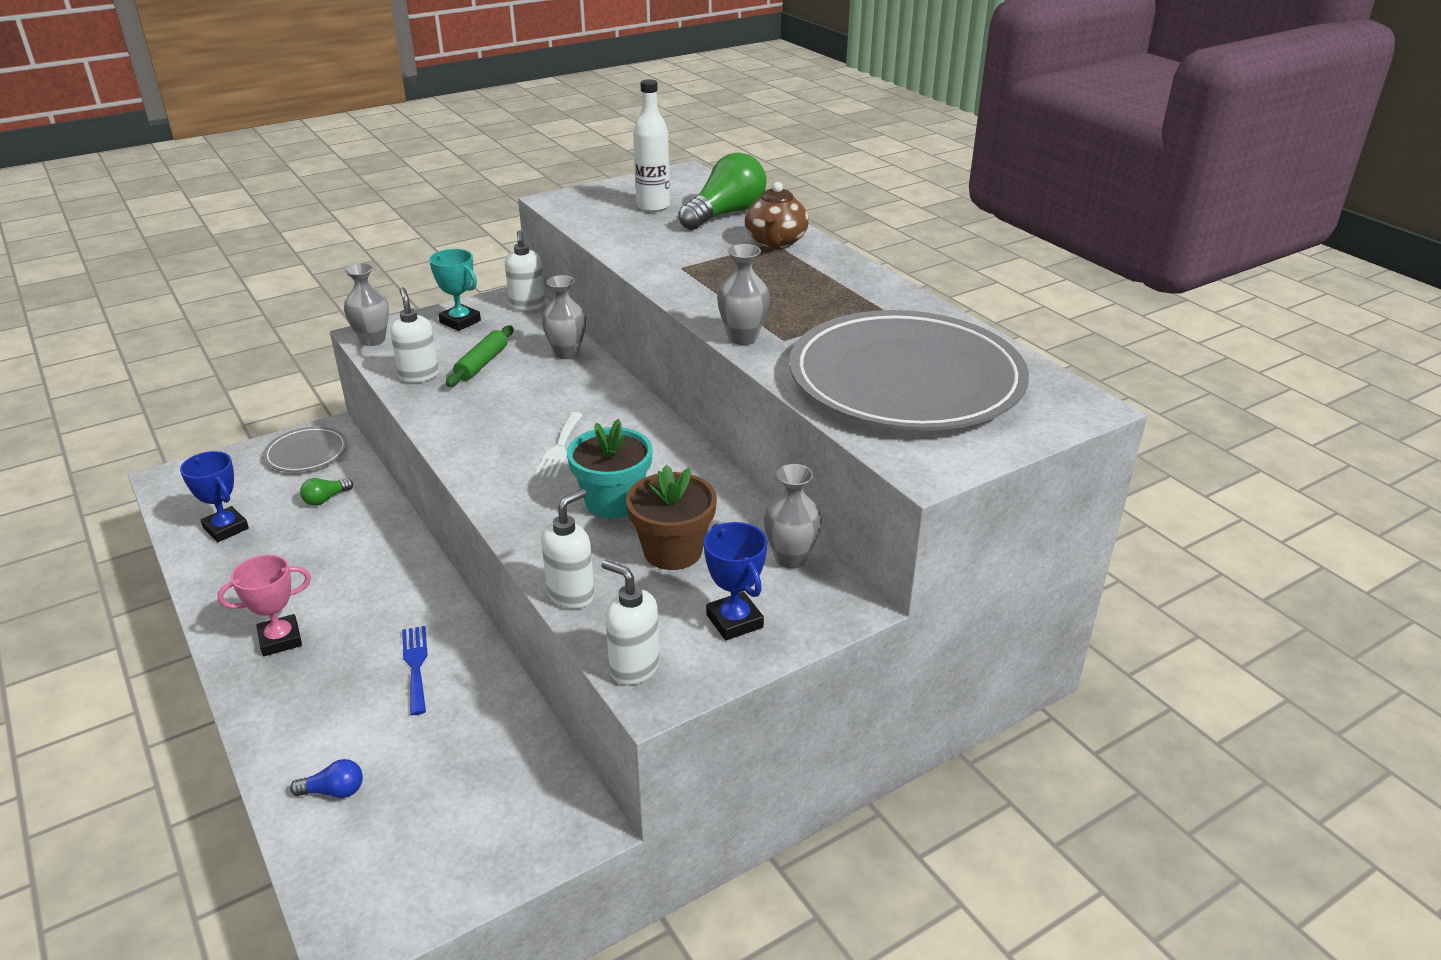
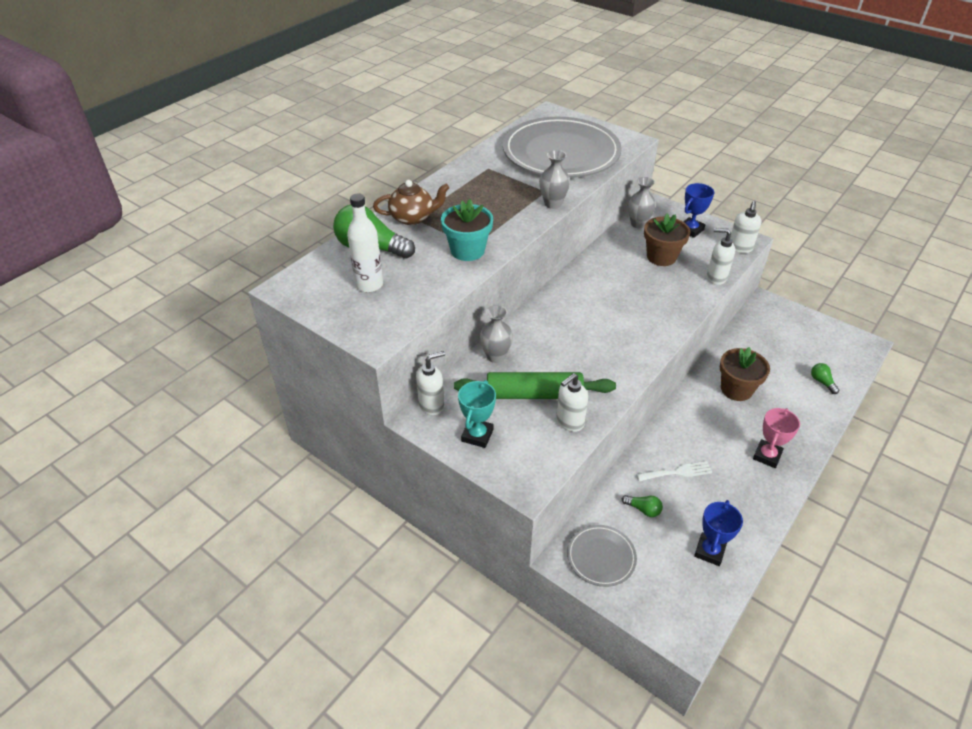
camera: 110 degrees left, 10 degrees up
(280, 639) = (767, 456): pink trophy -> pink trophy turned 75 degrees clockwise
(334, 791) = (822, 382): blue light bulb -> green light bulb
(372, 340) = (535, 478): grey vase -> none
(416, 665) = (736, 389): blue fork -> brown flower pot
(482, 364) = (534, 394): green rolling pin -> green rolling pin, size x1.65
(559, 448) = (608, 320): white fork -> white fork (677, 472)
(613, 502) = (640, 286): turquoise flower pot -> turquoise flower pot (467, 250)

